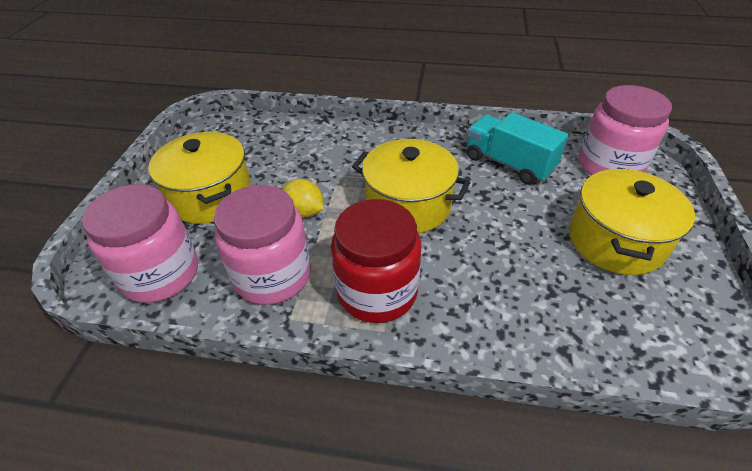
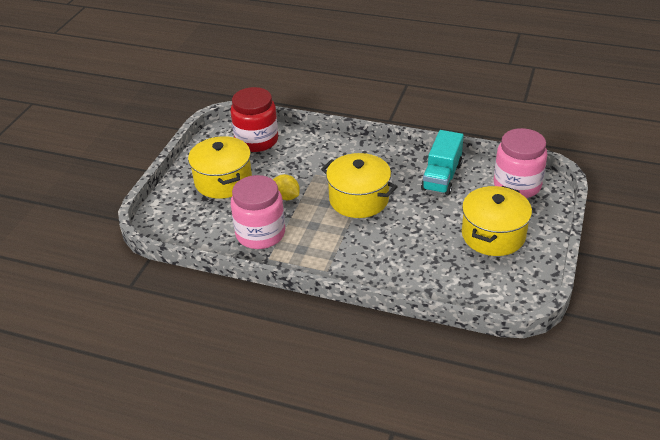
camera: 10 degrees right, 5 degrees down
(160, 274) = (190, 226): pink jar -> none
(377, 291) = (324, 249): red jar -> red jar (256, 140)
(508, 163) = (441, 177): turquoise truck -> turquoise truck turned 120 degrees counterclockwise

